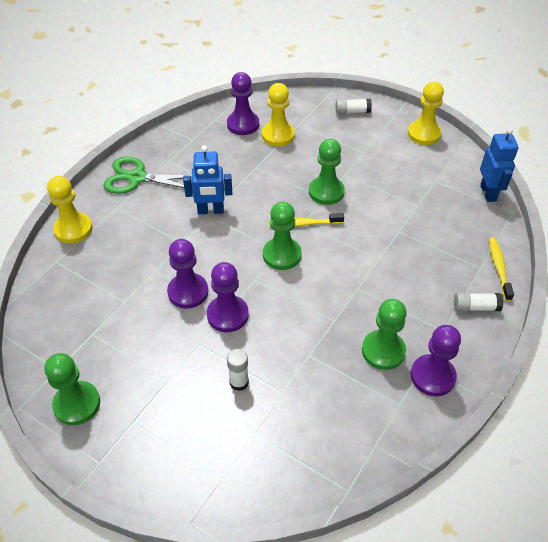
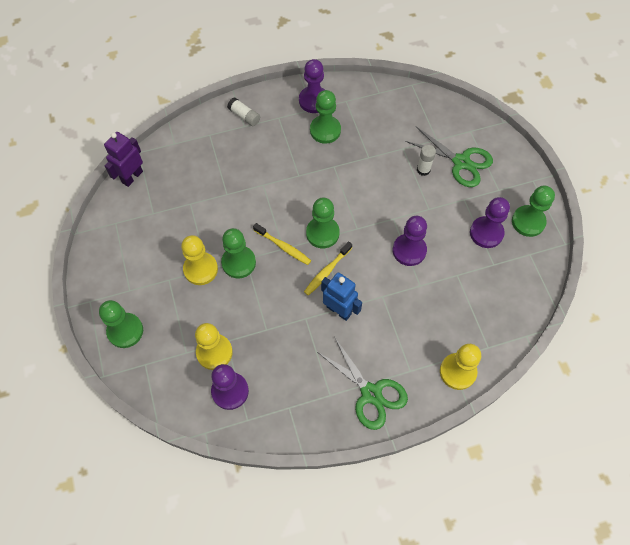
camera: 140 degrees left, 15 degrees up
(202, 423) = (461, 162): none -> green scissors
(227, 315) = (396, 215): purple pawn -> purple pawn (486, 233)
(352, 112) = (125, 331): white glue stick -> green pawn
(424, 134) = (103, 261): yellow pawn -> yellow pawn (200, 269)
(488, 193) = (132, 177): blue robot -> purple robot
(499, 268) = (199, 126): yellow toothbrush -> yellow toothbrush (327, 271)

